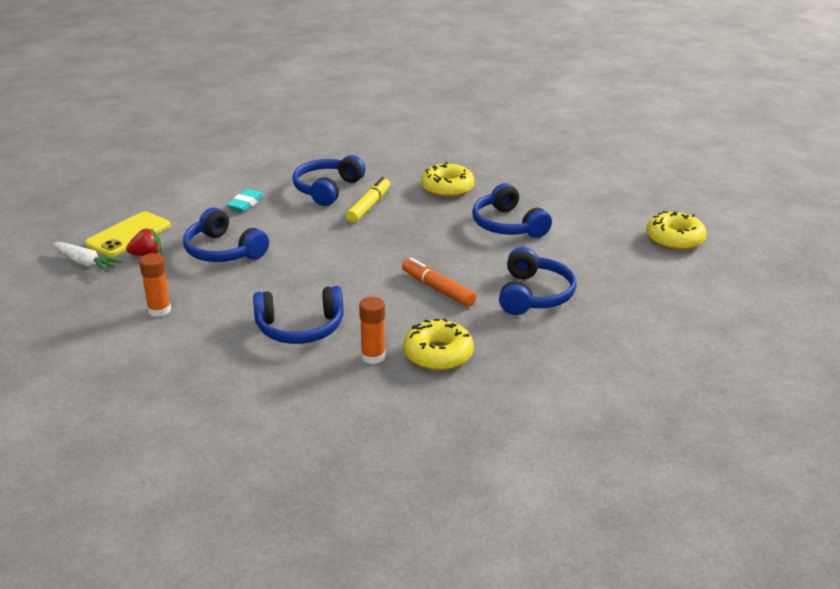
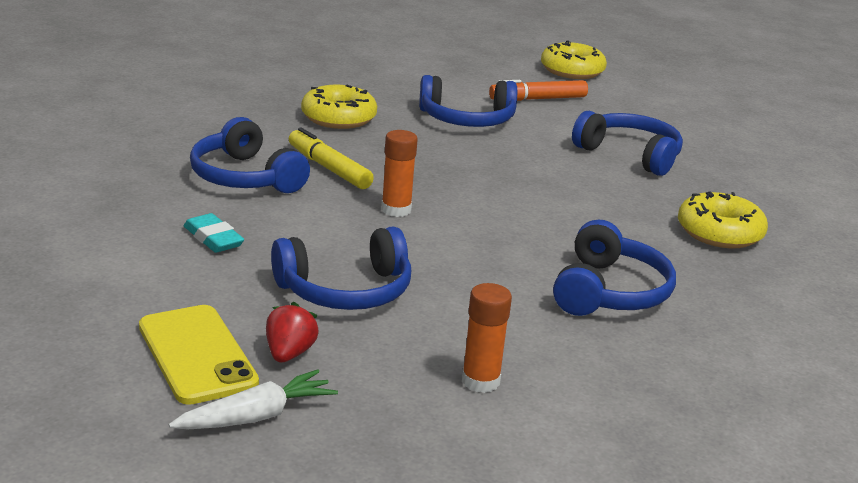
camera: 65 degrees left, 5 degrees down
(373, 356) = (703, 267): orange glue stick -> orange glue stick (396, 210)
(437, 289) = (578, 192): orange marker -> orange marker (538, 99)

